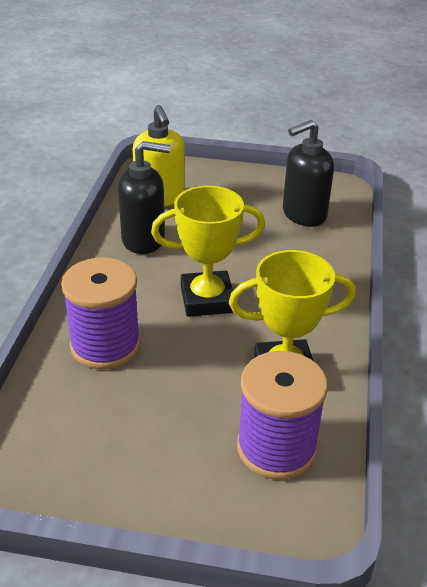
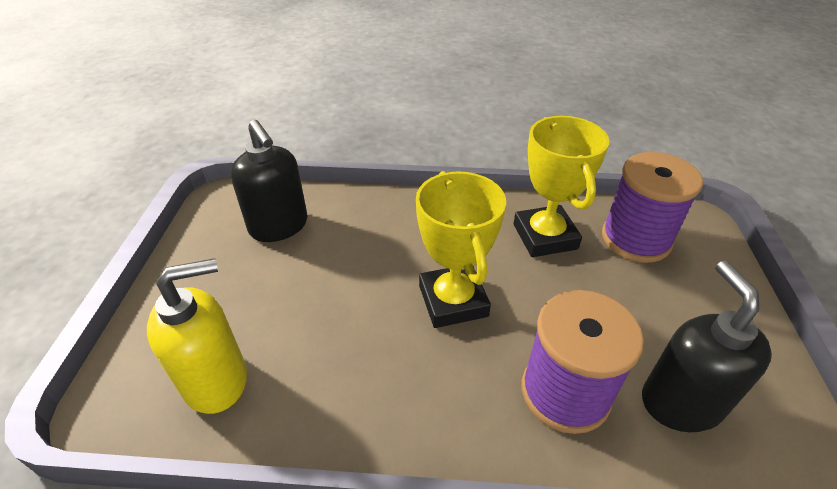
camera: 95 degrees left, 5 degrees up
(144, 240) = (333, 385): black soap dispenser -> black soap dispenser (680, 402)

